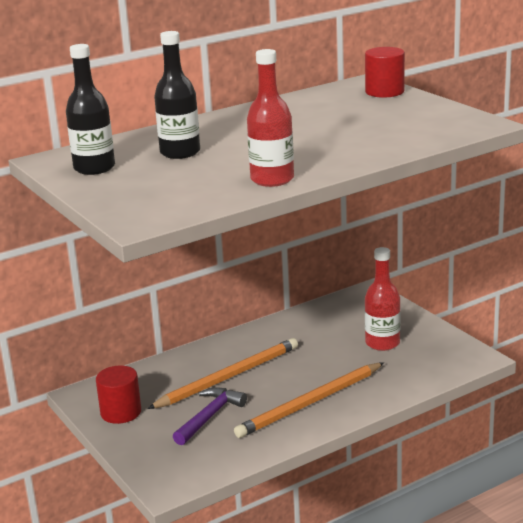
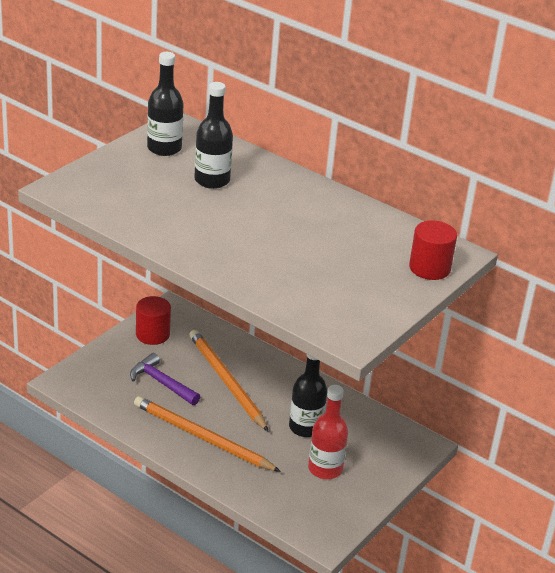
camera: 65 degrees right, 10 degrees up
(209, 417) = (162, 383): purple hammer -> purple hammer turned 150 degrees counterclockwise
(228, 377) = (226, 381): orange pencil -> orange pencil turned 150 degrees counterclockwise
(272, 179) = (162, 234): red bottle -> none
(320, 344) = (305, 427): none -> black bottle

